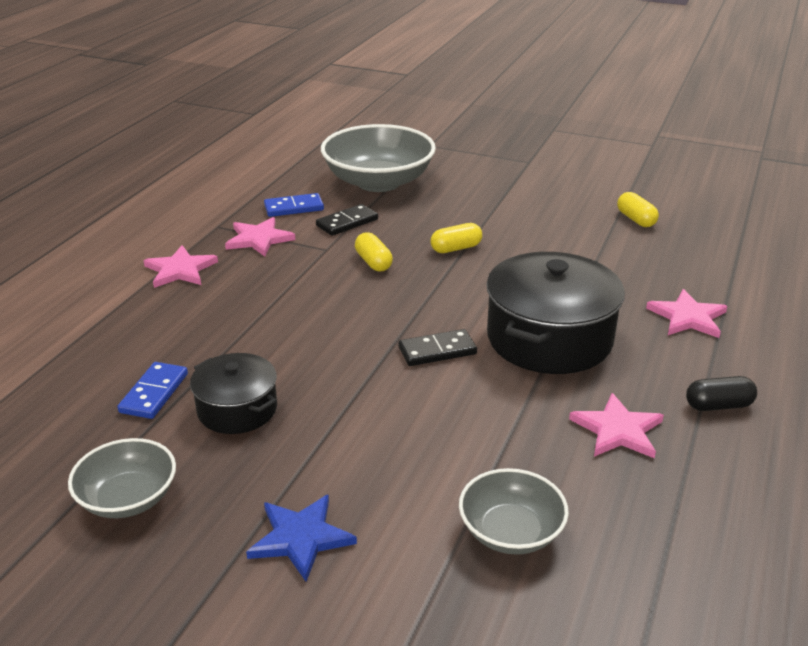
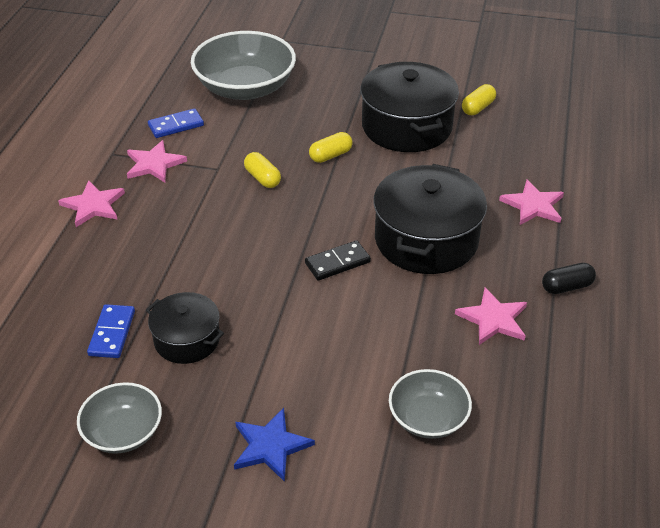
camera: 10 degrees left, 10 degrees up
(347, 222) = (228, 137): black domino -> none
(549, 229) = (407, 126): none -> black pot
(636, 219) = (478, 108): yellow capsule -> yellow capsule turned 75 degrees clockwise

